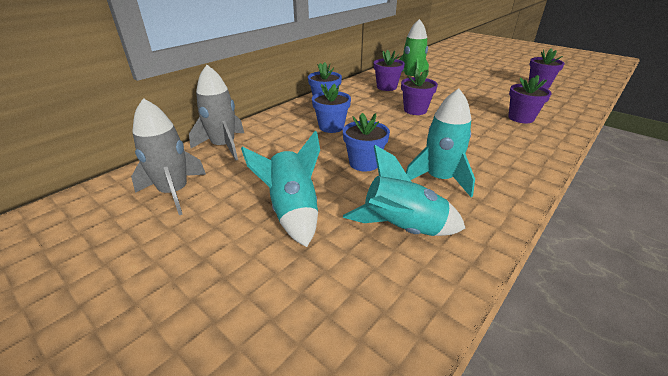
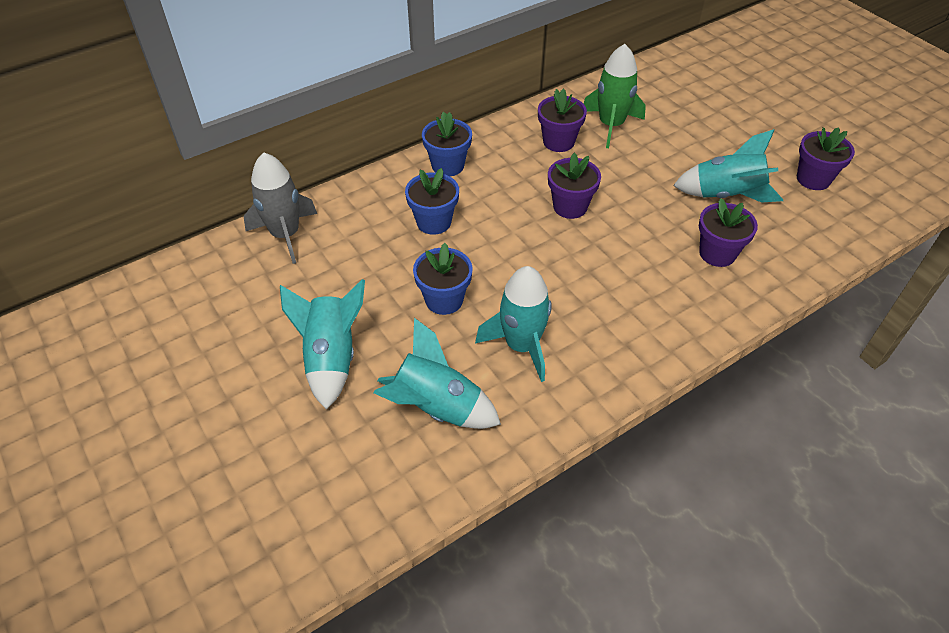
camera: 15 degrees right, 15 degrees up
(174, 192) = (215, 302): grey rocket -> none
(500, 96) = (726, 195): none -> turquoise rocket

